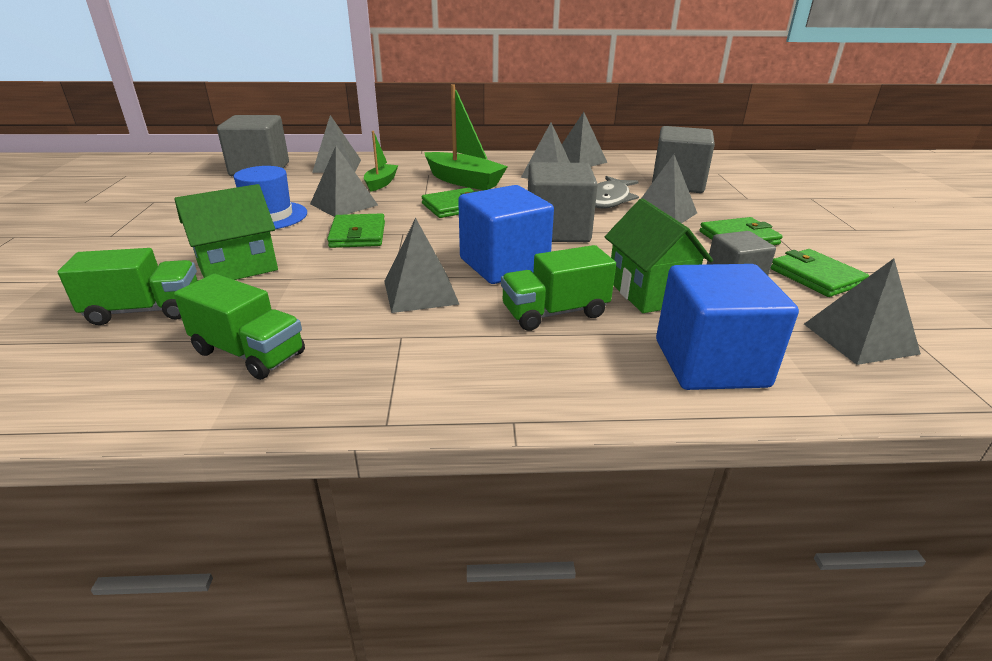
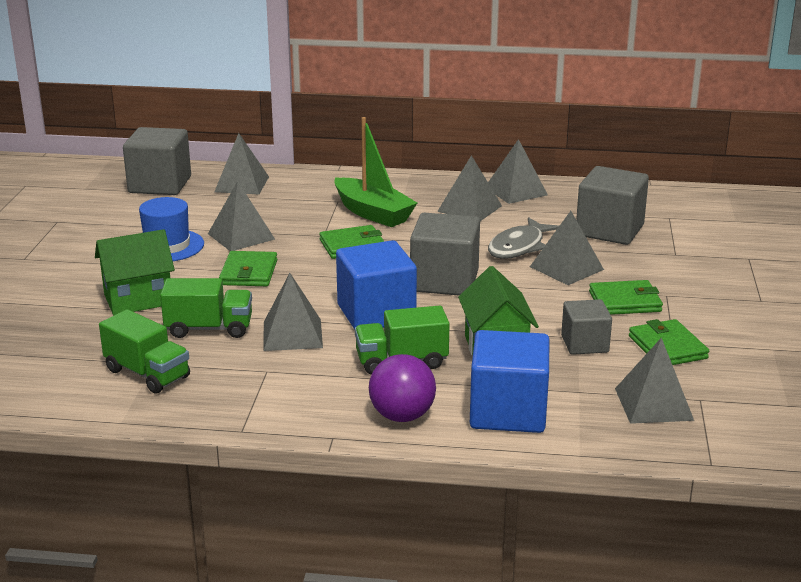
camera: 10 degrees right, 5 degrees down
(145, 310) = (65, 333): green truck -> green truck (209, 328)
(381, 183) = (284, 211): green boat -> none
(589, 381) = (402, 416): none -> purple ball

